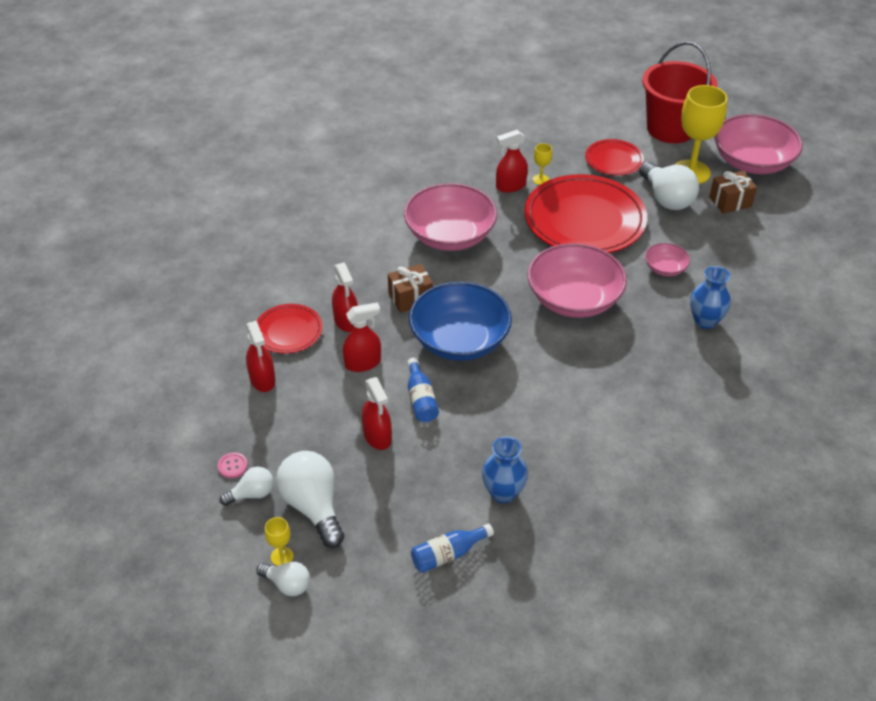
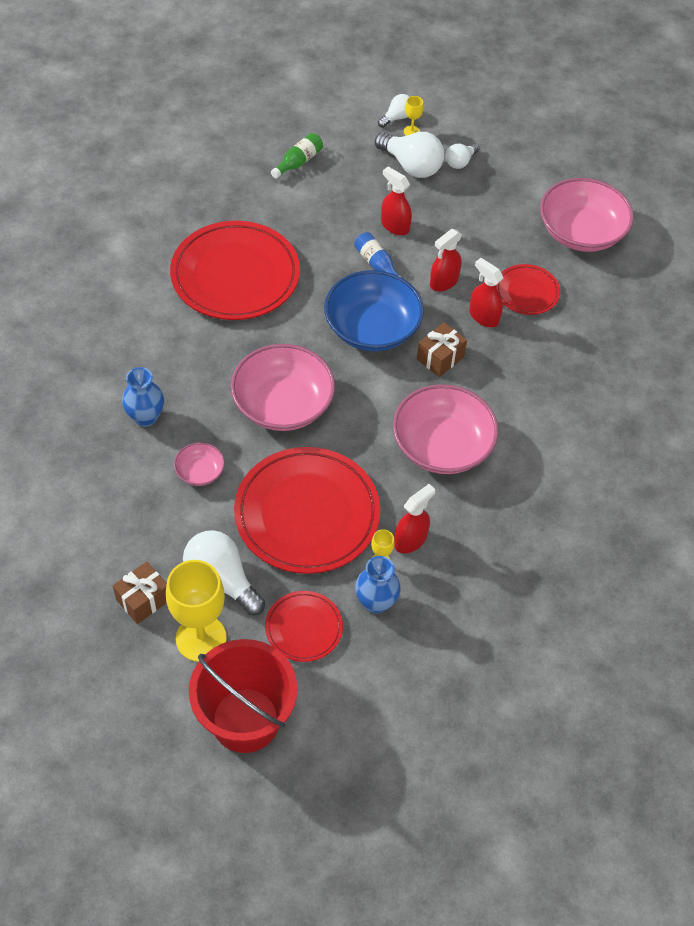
camera: 155 degrees right, 10 degrees up
(232, 466) = (488, 176): pink button -> none
(262, 380) = (516, 244): red spray bottle -> none
(287, 584) = (397, 118): white light bulb -> white light bulb turned 135 degrees clockwise
(448, 554) = (298, 162): blue bottle -> green bottle
(503, 492) = (277, 212): blue vase -> blue vase (376, 602)
(578, 430) = (235, 275): none -> red plate
(752, 162) = (124, 686): pink bowl -> pink bowl (581, 232)

